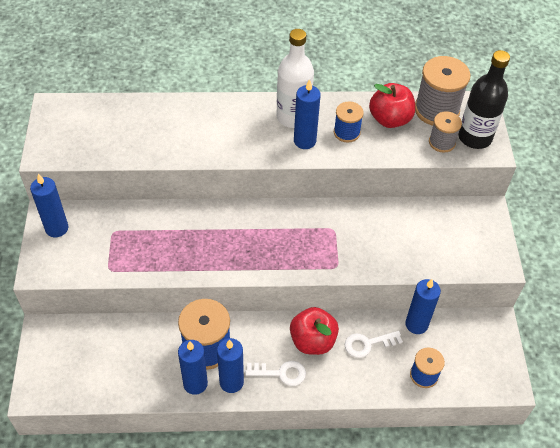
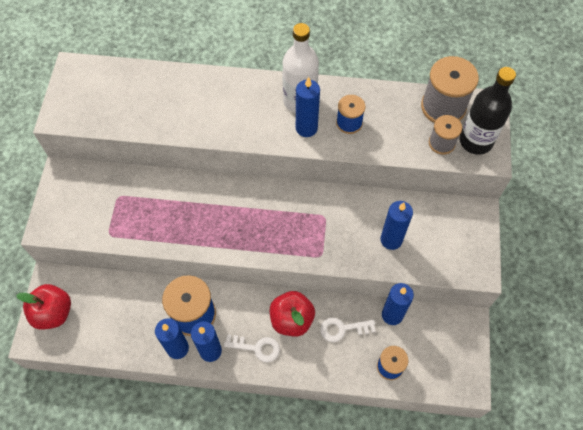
camera: 10 degrees right, 10 degrees up
(57, 228) = (68, 187): blue candle -> blue candle (391, 240)
(390, 119) = (394, 112): red apple -> red apple (53, 313)

